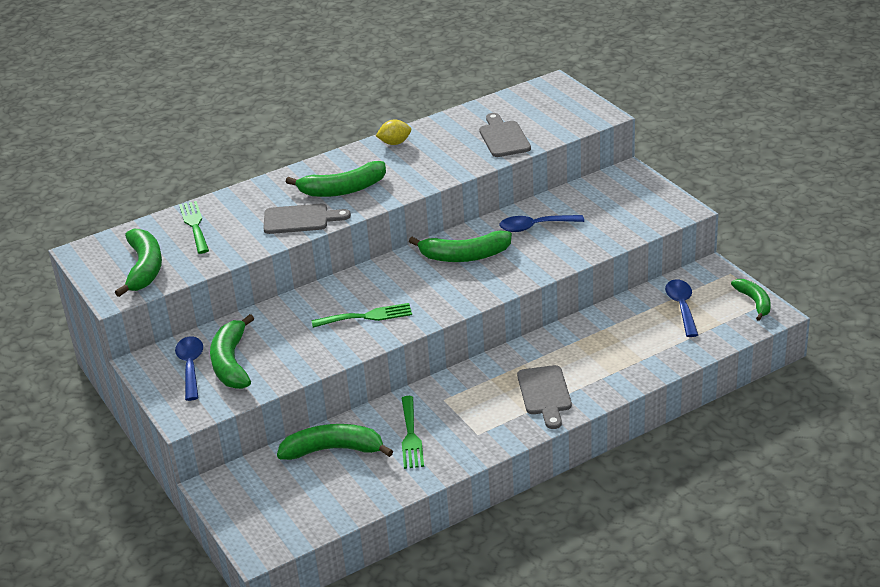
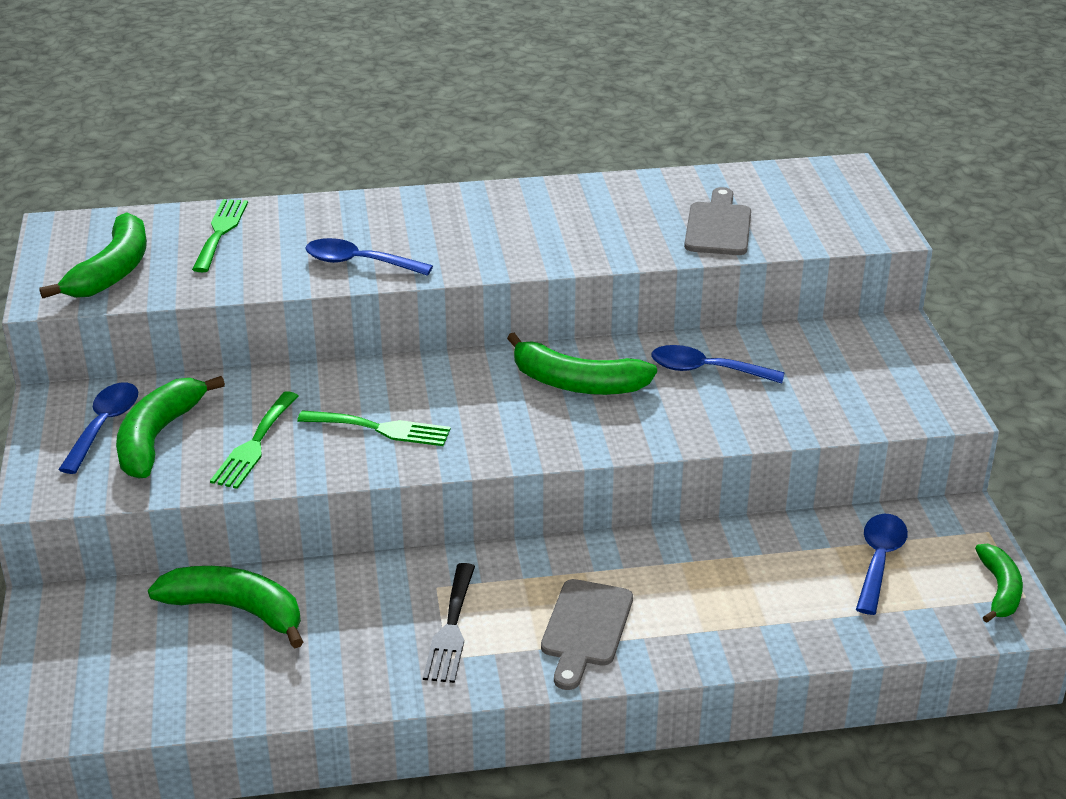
camera: 20 degrees right, 0 degrees up
(300, 219) = (358, 263): grey cutting board -> blue spoon
(343, 189) = (445, 238): green banana -> none
(395, 143) = (563, 194): yellow lemon -> none
(411, 436) = (353, 626): green fork -> green fork (254, 444)
(468, 418) = (451, 628): none -> black fork

